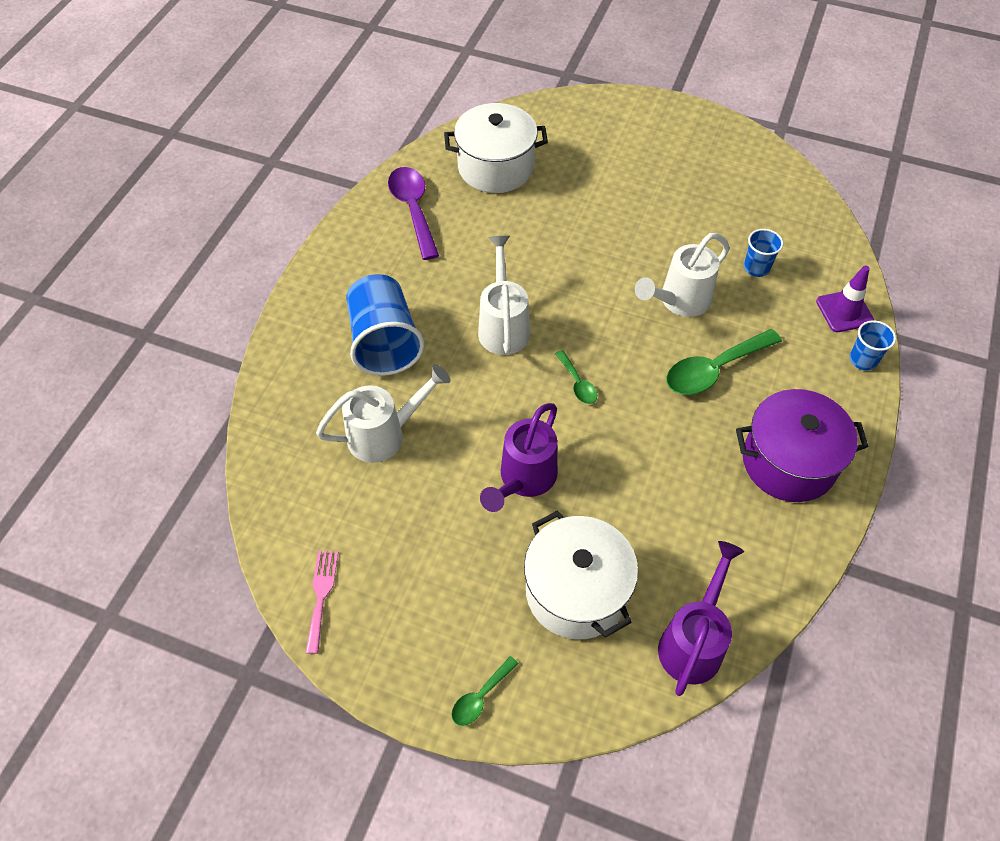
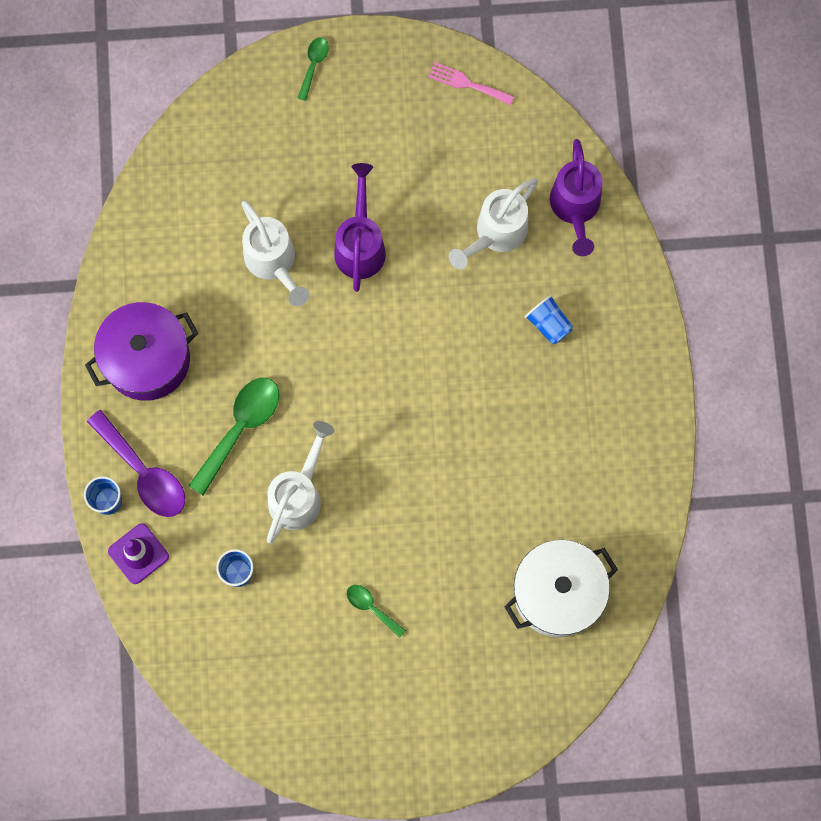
camera: 155 degrees right, 20 degrees up
(321, 595) = (467, 83): pink fork -> pink fork turned 135 degrees clockwise
(384, 342) = (549, 324): blue cup -> blue cup, size x0.50
(413, 210) = (611, 494): purple spoon -> purple spoon (144, 472)
(503, 326) = (450, 390): white watering can -> white watering can (273, 262)
(576, 591) = (278, 170): white pot -> none
(577, 383) = (356, 358): green spoon -> green spoon (371, 608)
(693, 642) = (176, 170): purple watering can -> purple watering can (575, 208)

